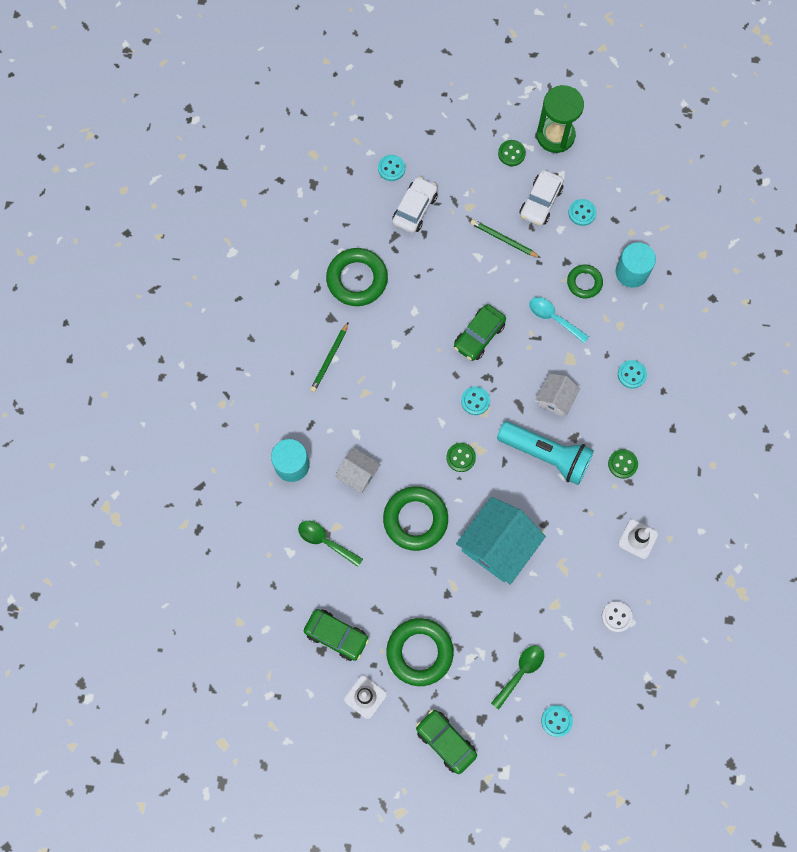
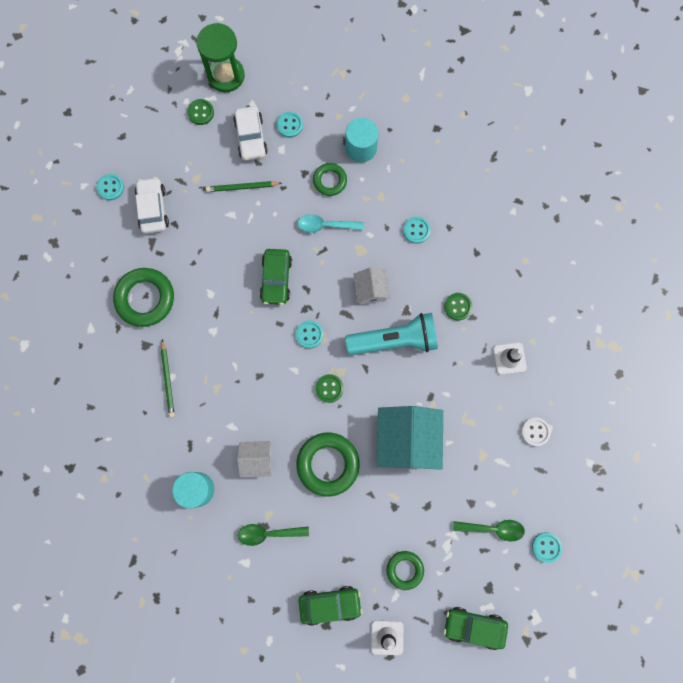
camera: 35 degrees left, 5 degrees up
(419, 652) = (405, 569): green ring -> green ring, size x0.58
(520, 672) = (493, 528): green spoon -> green spoon turned 90 degrees clockwise

